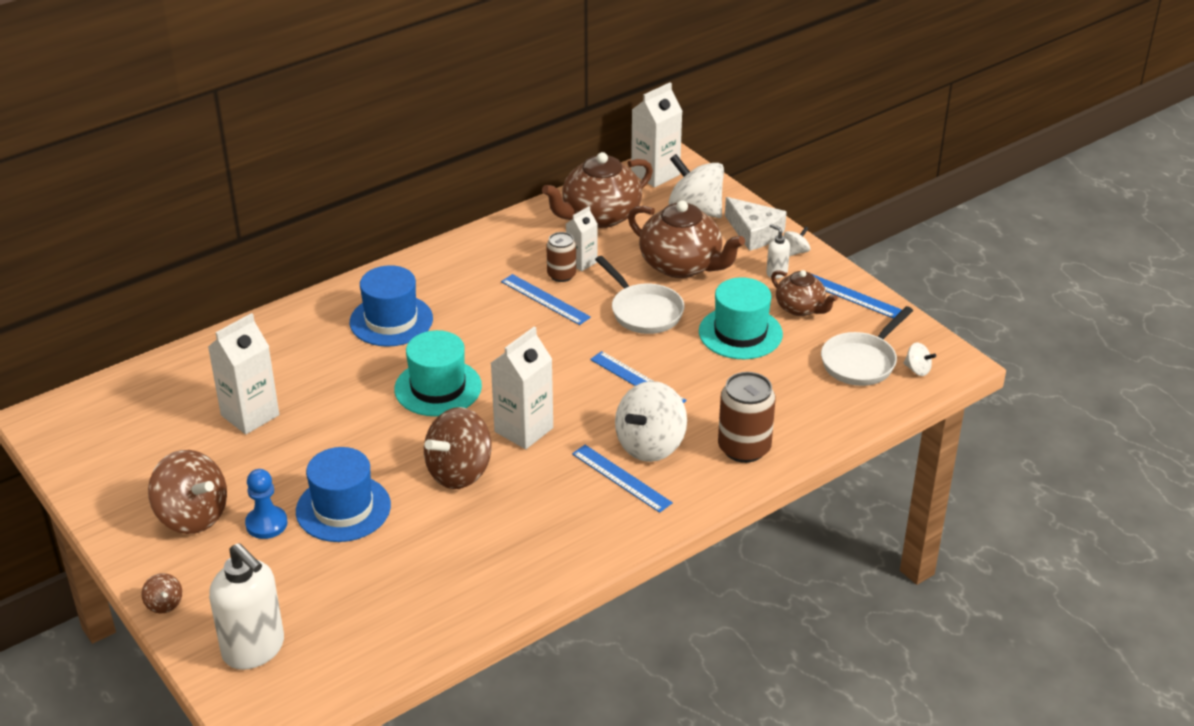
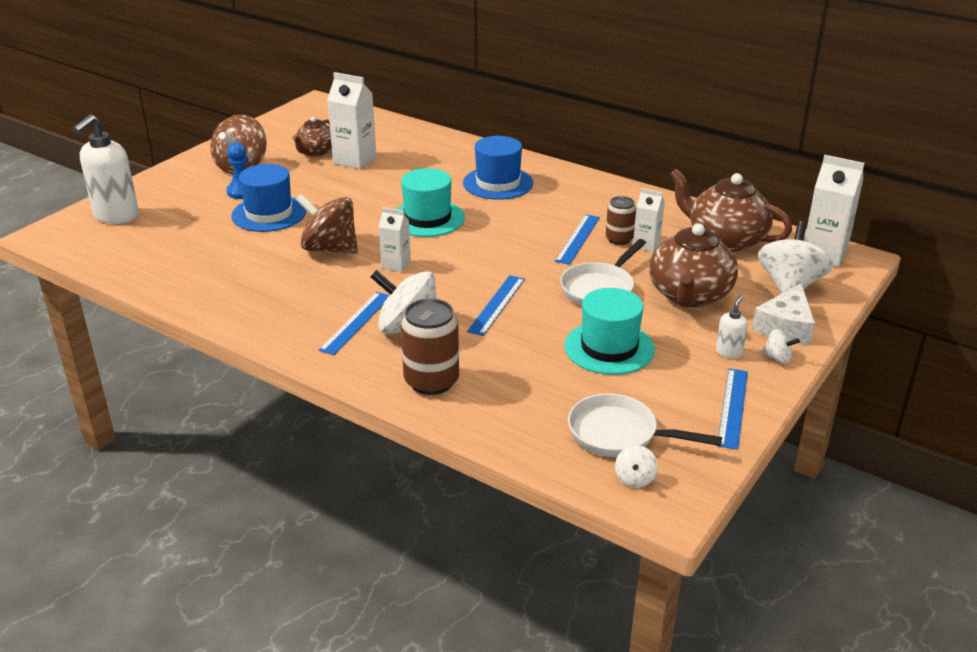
camera: 70 degrees right, 5 degrees down
(164, 604) = (154, 178): brown spinning top -> none
(523, 430) = (396, 264): white carton -> white carton, size x0.59
(800, 308) = (681, 378): brown teapot -> brown teapot (315, 152)

